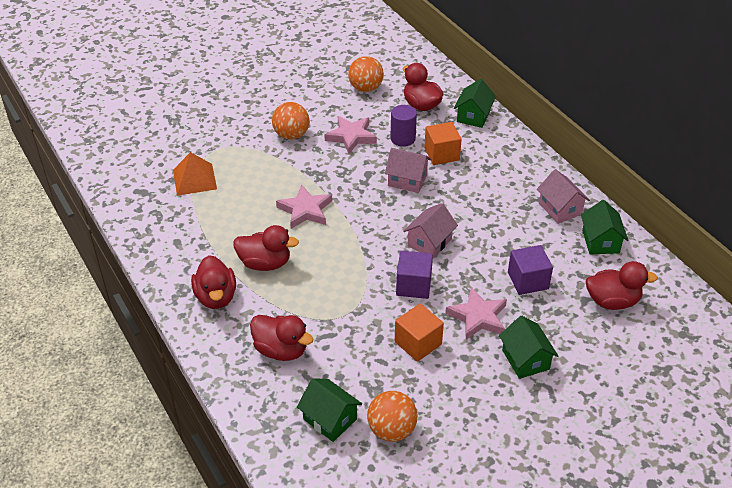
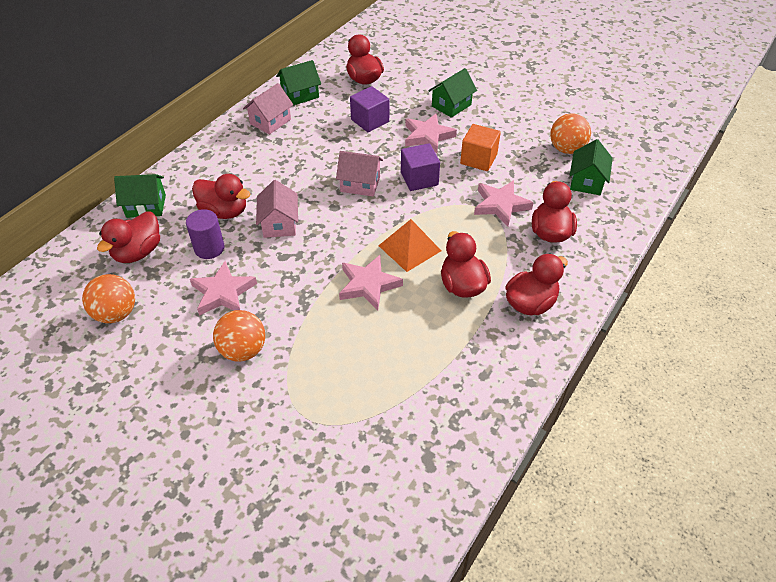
camera: 115 degrees left, 5 degrees up
(194, 179) = (374, 412): orange pyramid -> orange pyramid (410, 248)
(340, 330) = (501, 205): none -> pink star
(441, 154) = (224, 211): orange cube -> red duck

